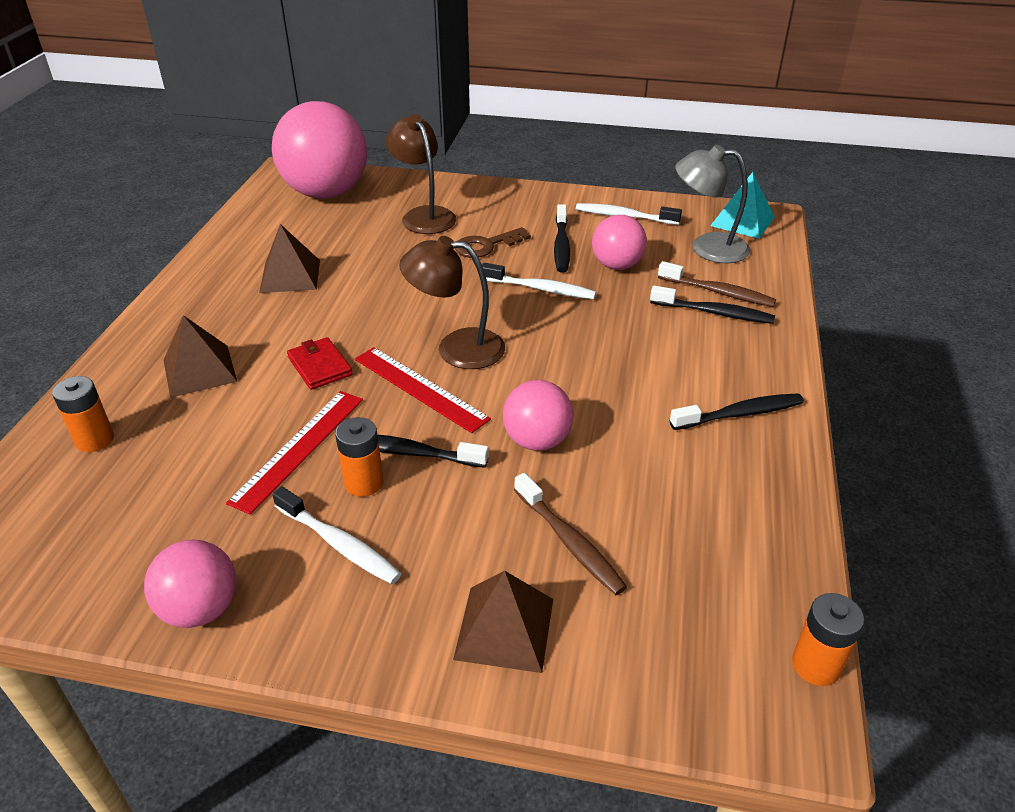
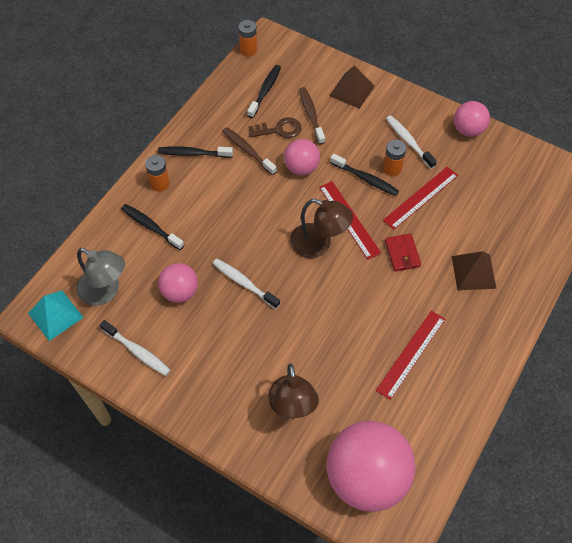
camera: 160 degrees left, 20 degrees up
(95, 439) = (527, 235): orange battery -> orange battery (160, 184)
(290, 276) = (411, 354): brown pyramid -> red ruler
(486, 246) = (259, 346): brown key -> brown key (279, 130)
(561, 246) = (205, 328): black toothbrush -> black toothbrush (265, 91)
(718, 292) = (134, 244): brown toothbrush -> brown toothbrush (247, 150)

